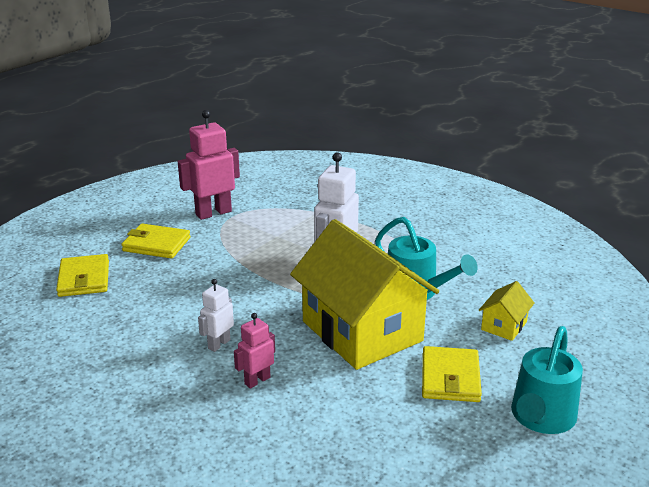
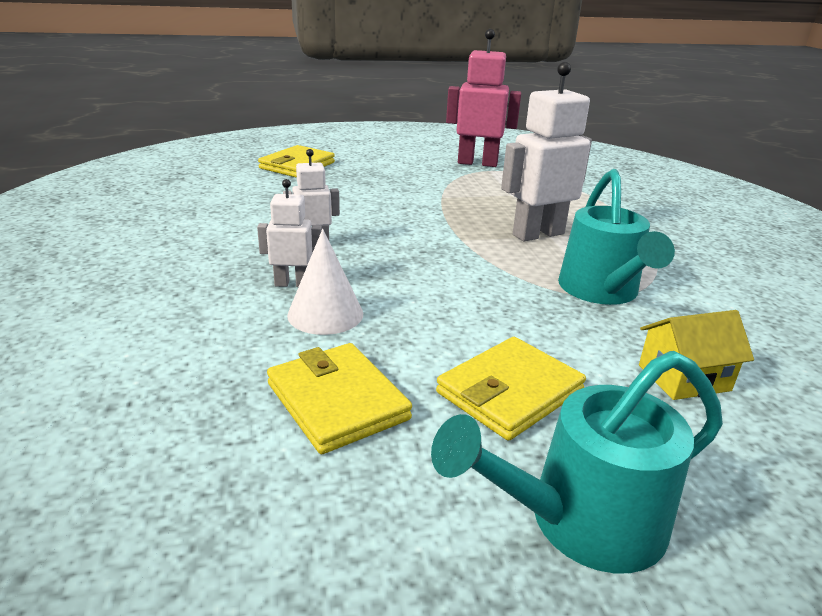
camera: 40 degrees right, 0 degrees up
(156, 244) = (391, 165): yellow wallet -> yellow wallet (337, 401)
(257, 380) = (292, 284): pink robot -> white robot
(307, 389) = (325, 314): none -> white cone
(362, 331) = (472, 296): yellow house -> none

